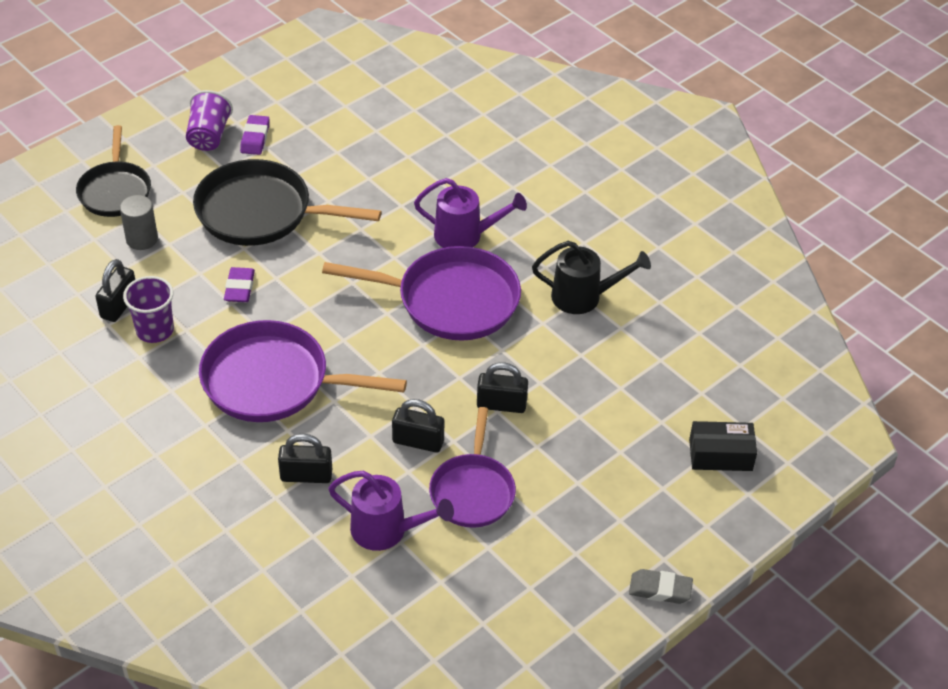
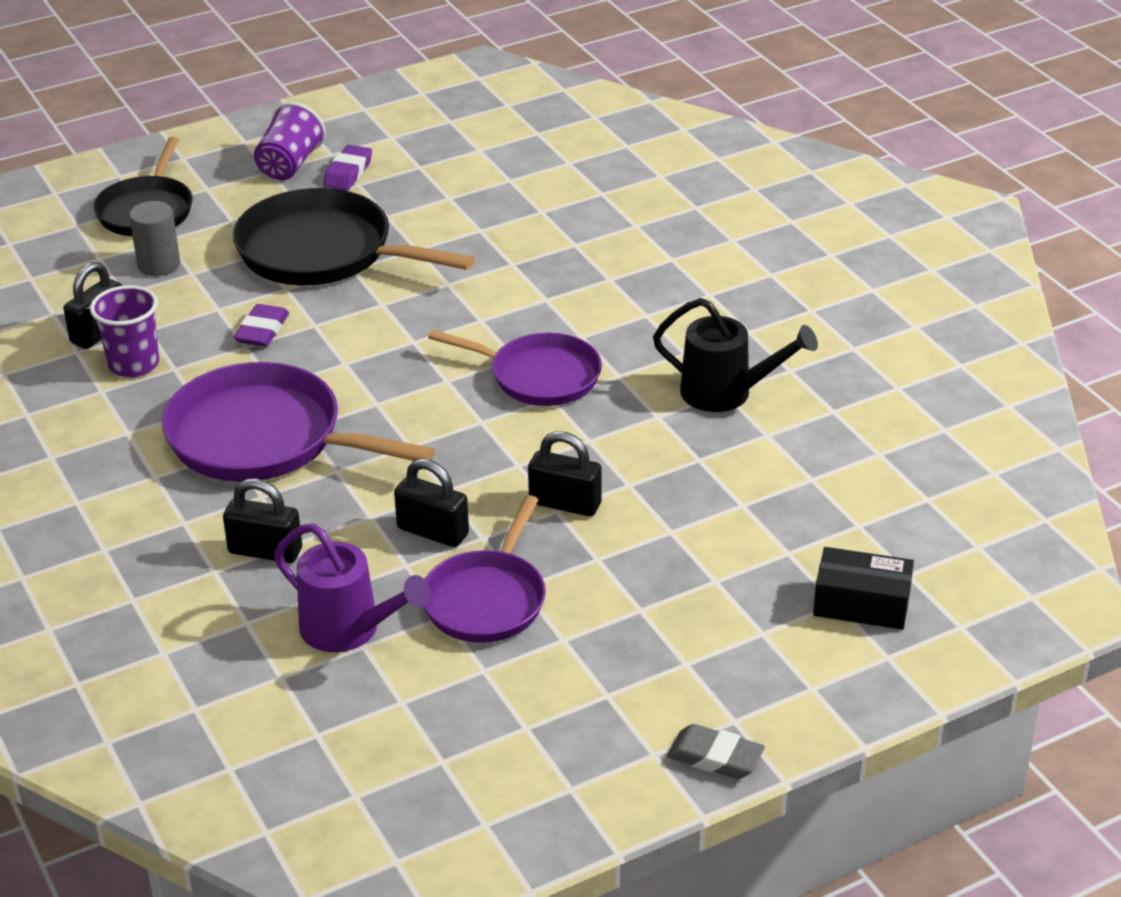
camera: 15 degrees right, 10 degrees down
(450, 301) = (539, 376): purple pan -> purple pan, size x0.65
(465, 236) = (586, 306): purple watering can -> none

